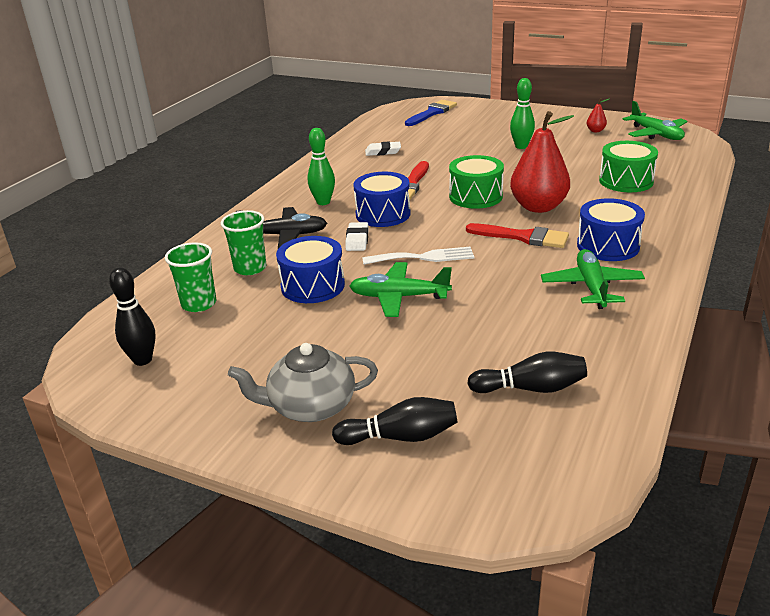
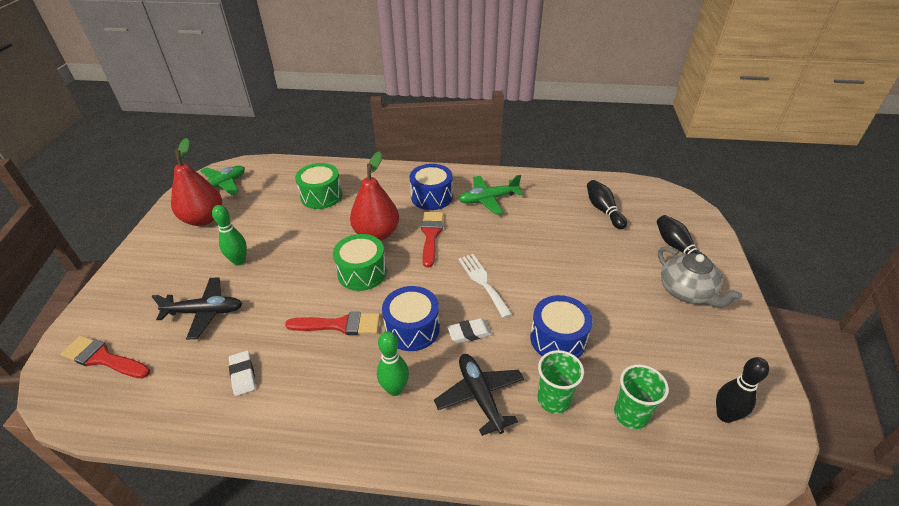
camera: 110 degrees left, 10 degrees up
(399, 297) = (546, 282): green plane -> none
(432, 113) = (103, 358): blue brush -> red brush
(460, 138) = (205, 312): none -> black plane
(595, 131) = (203, 219): red pear -> red pear, size x2.44

